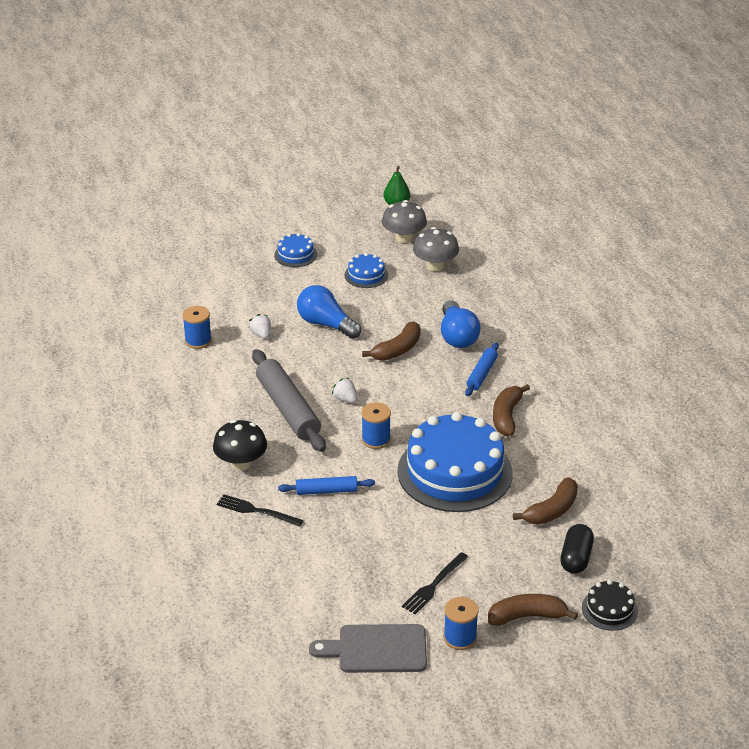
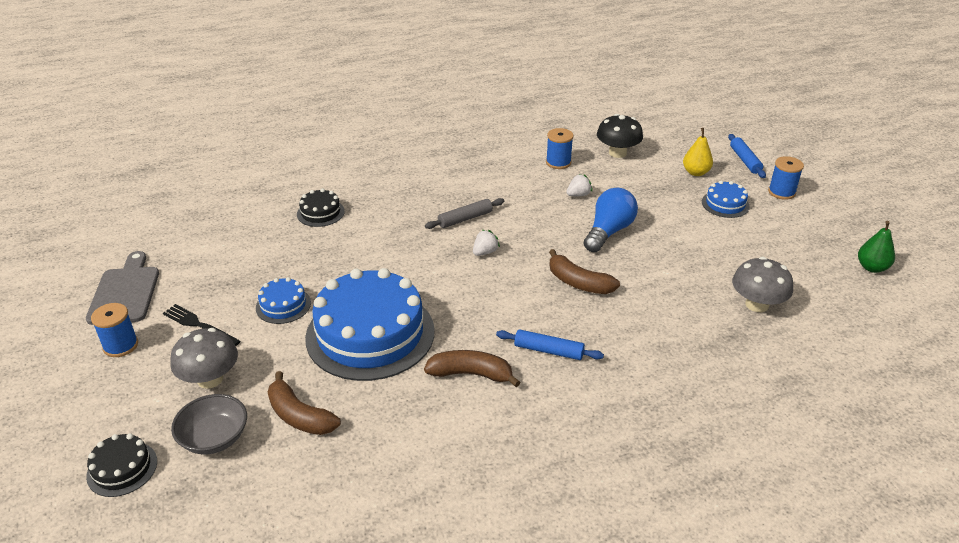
camera: 85 degrees right, 0 degrees up
(239, 261) = (695, 172): none -> yellow pear
(241, 463) = (385, 200): black mushroom -> black mushroom (617, 153)
(255, 511) = (320, 213): black fork -> black cake
(288, 409) = (465, 219): grey rolling pin -> grey rolling pin, size x0.54
(326, 491) = (344, 249): blue rolling pin -> blue rolling pin (745, 160)
(366, 275) = (711, 253): blue cake -> blue cake (283, 305)
(376, 439) = (422, 276): blue spool -> blue spool (781, 192)
(404, 238) = (802, 277): grey mushroom -> grey mushroom (210, 379)
(457, 336) = (618, 328): blue light bulb -> none
(527, 616) = (134, 395): brown banana -> none
(576, 558) = (214, 438): black capsule -> grey bowl

